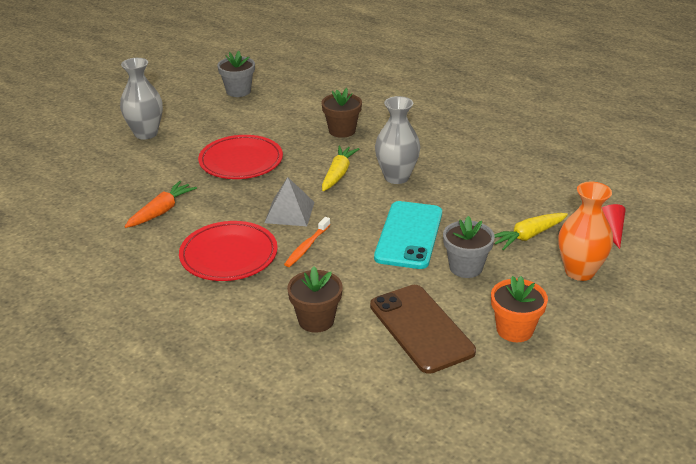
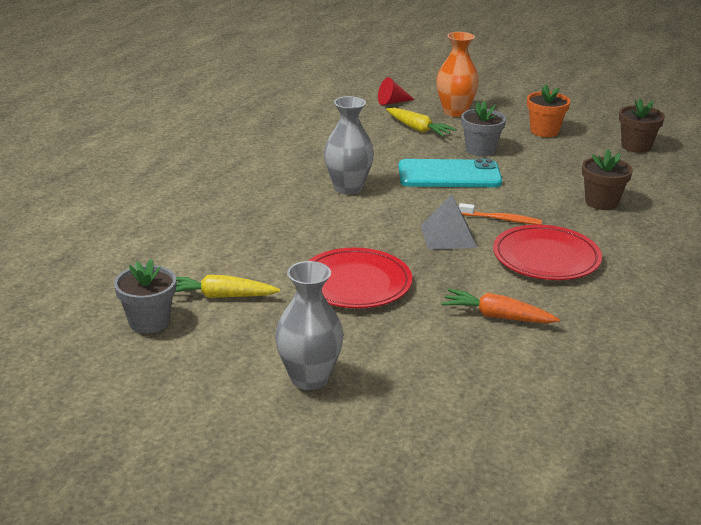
camera: 105 degrees left, 5 degrees down
(338, 174) = (357, 219): yellow carrot -> yellow carrot (220, 296)
(342, 131) = (254, 228): brown flower pot -> brown flower pot (636, 146)
(421, 328) = (573, 162): brown phone -> none

